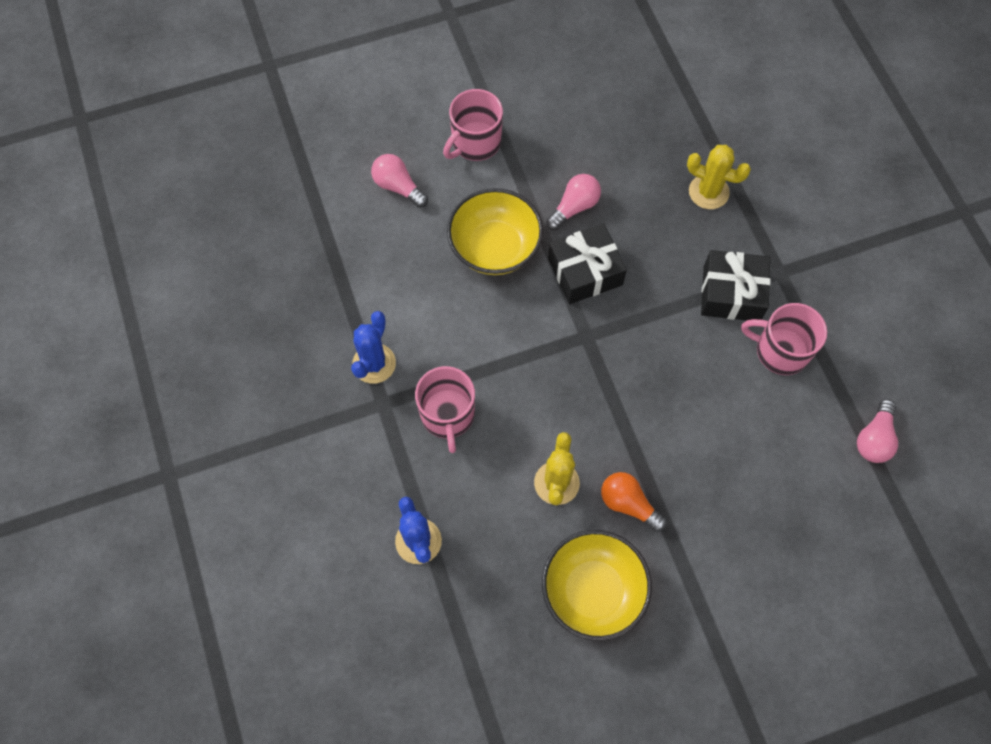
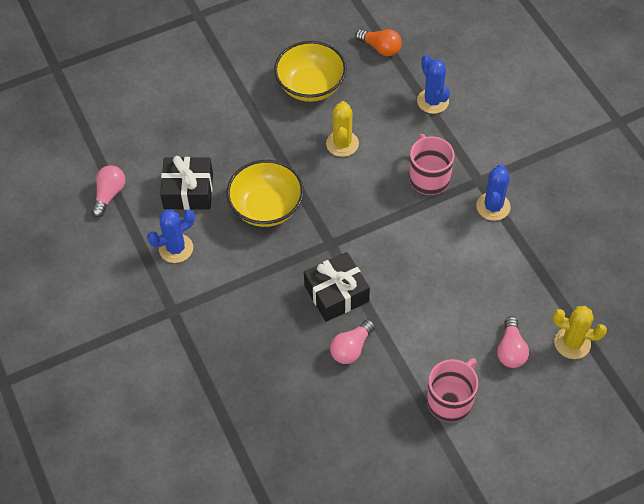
camera: 175 degrees right, 10 degrees down
(398, 187) = (511, 350): pink light bulb -> pink light bulb turned 60 degrees clockwise
(495, 248) = (415, 305): yellow bowl -> yellow bowl (266, 207)
(628, 504) = (290, 136): orange light bulb -> orange light bulb (380, 48)
(708, 192) = (232, 375): yellow cactus -> yellow cactus (572, 343)
(731, 293) = (213, 288): black gift -> black gift (188, 191)
(780, 350) = (176, 248): pink mug -> blue cactus

